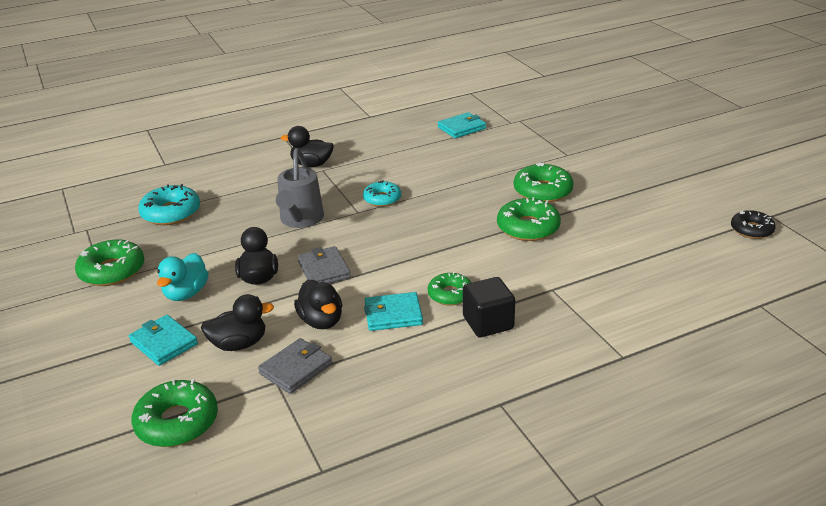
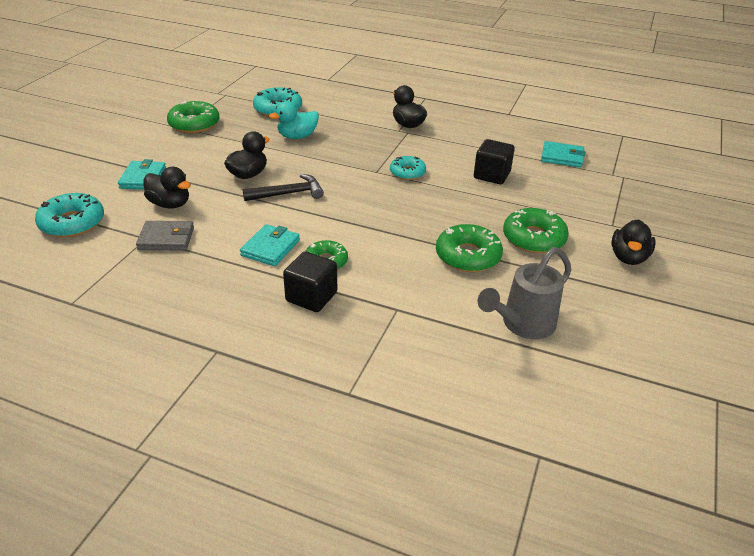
camera: 45 degrees right, 5 degrees up
(177, 422) = (72, 223): green donut -> turquoise donut
(186, 293) = (200, 159): turquoise duck -> turquoise duck (297, 136)
(300, 220) = (334, 155): grey watering can -> grey watering can (523, 324)
(321, 321) = (229, 222): black duck -> black duck (628, 257)
(324, 269) = (288, 193): grey wallet -> black hammer
(393, 314) = (270, 248): turquoise wallet -> turquoise wallet turned 75 degrees clockwise
(442, 166) = (491, 175): none -> black cube
(751, 230) = (667, 395): black donut -> none

